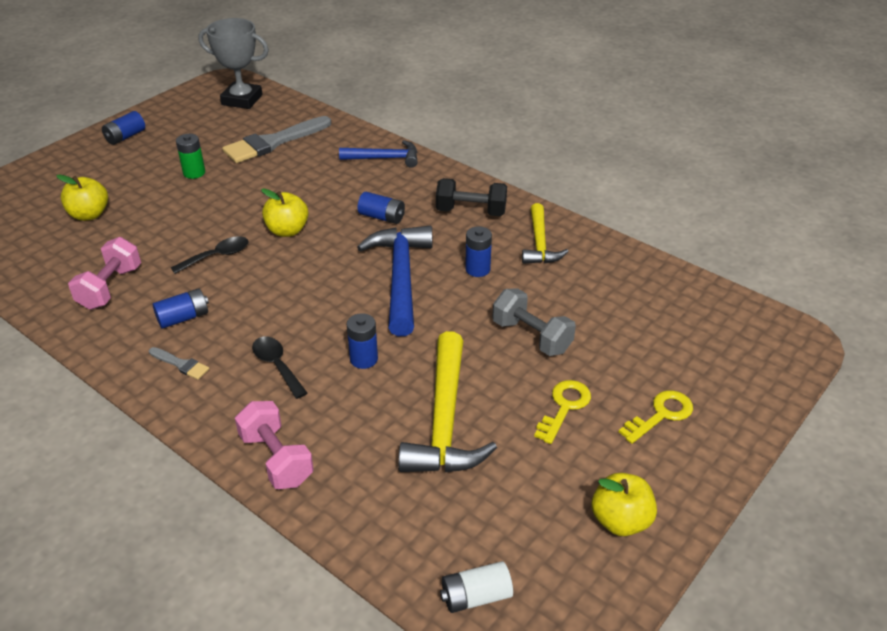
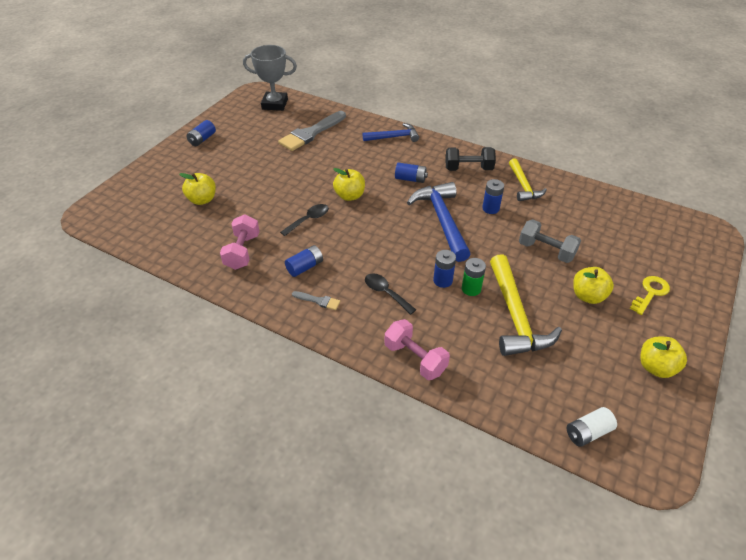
camera: 10 degrees left, 5 degrees up
(194, 173) = (264, 161): green battery -> green battery (471, 289)
(564, 407) = (588, 296): yellow key -> yellow apple

